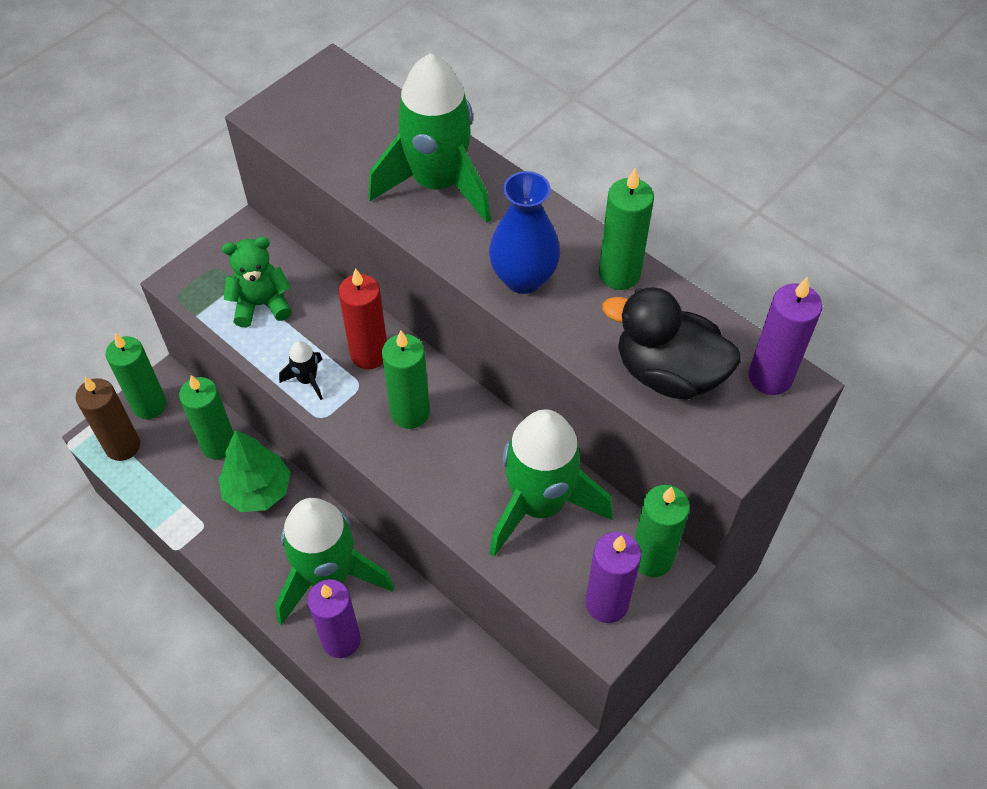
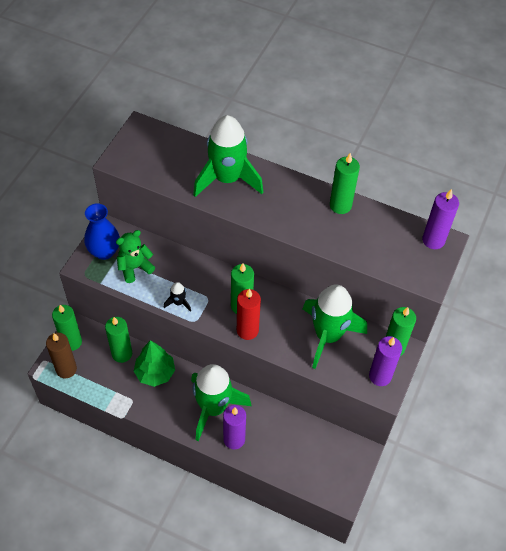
camera: 20 degrees left, 0 degrees up
(369, 354) = (206, 280): red candle -> red candle (247, 330)
(523, 278) = (293, 219): blue vase -> blue vase (104, 251)
(668, 373) = (384, 251): black duck -> none

